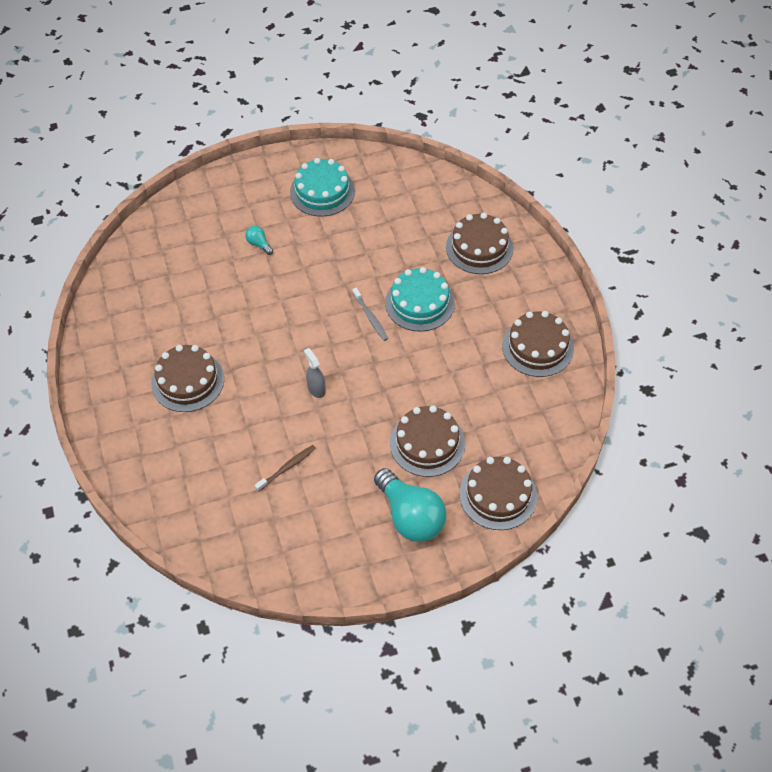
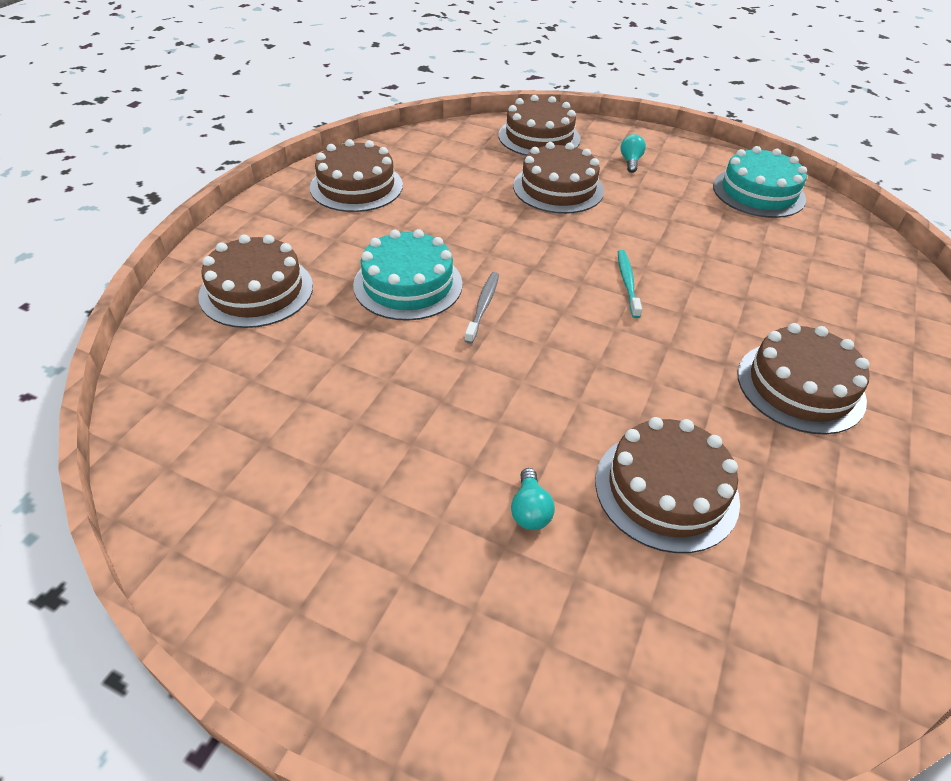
camera: 140 degrees left, 10 degrees down
(215, 287) = (666, 490): none -> brown cake
(287, 467) = (723, 244): brown toothbrush -> none
(316, 389) = (627, 283): grey spray bottle -> turquoise toothbrush
(322, 191) = (323, 526): turquoise cake -> turquoise cake (758, 192)
(410, 516) = (630, 162): turquoise light bulb -> turquoise light bulb, size x0.42

